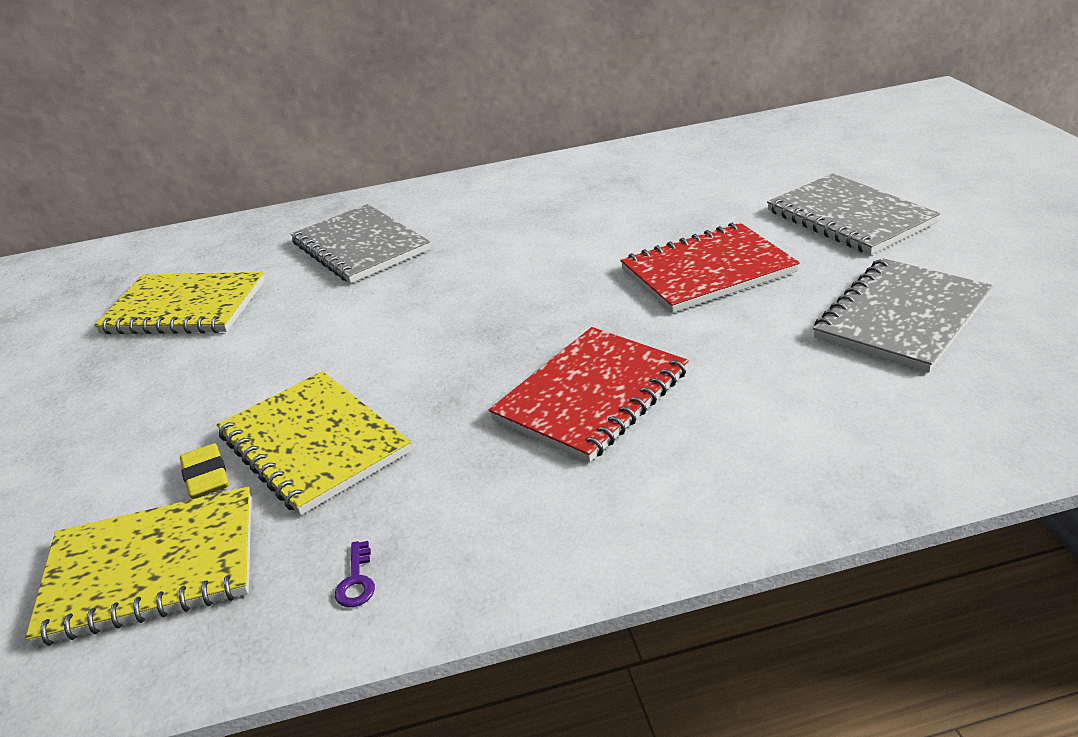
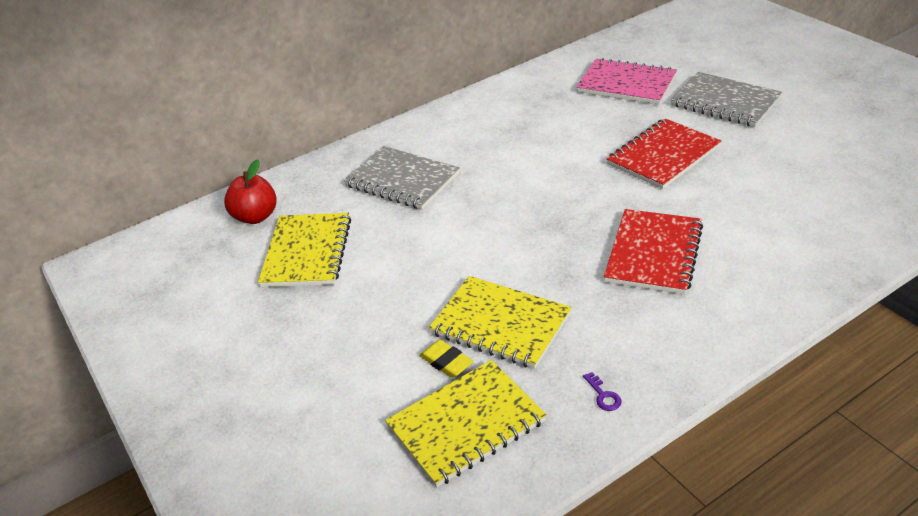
camera: 20 degrees left, 5 degrees up
(173, 259) = (255, 216): none -> red apple
(184, 307) = (307, 252): yellow notebook -> yellow notebook turned 75 degrees counterclockwise
(727, 178) = (626, 84): none -> pink notebook
(902, 317) = (799, 166): grey notebook -> none

